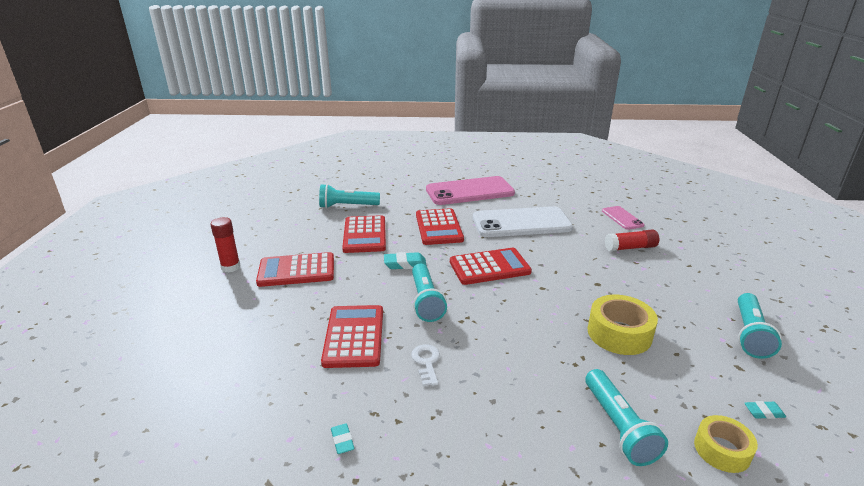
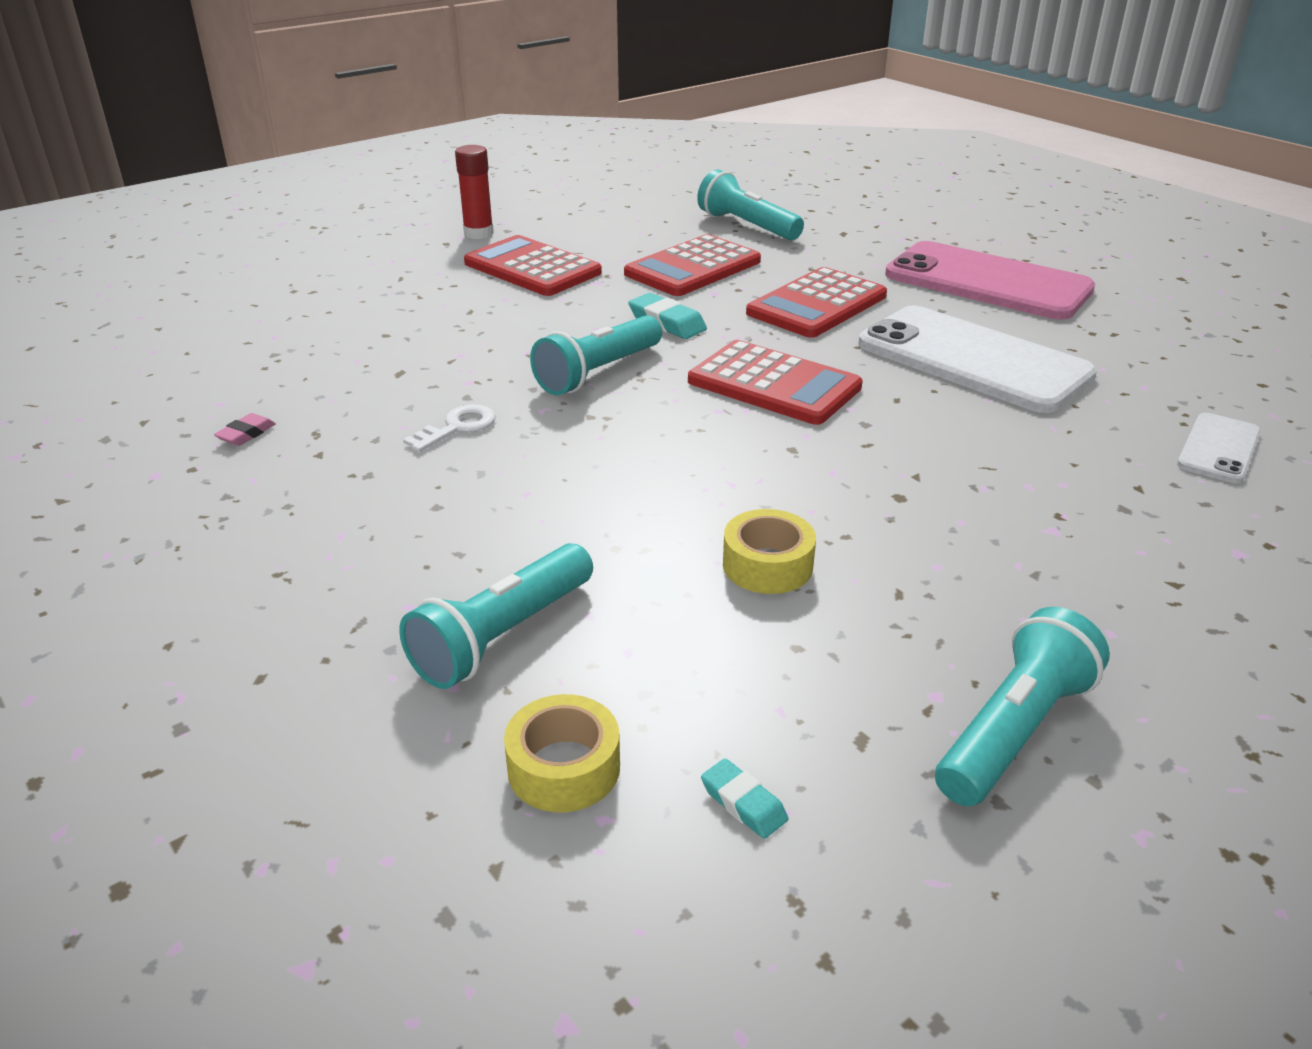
camera: 50 degrees right, 5 degrees up
(342, 441) = (246, 434): turquoise eraser -> pink eraser
(354, 336) = (446, 360): red calculator -> none
(619, 333) = (767, 565): yellow tape -> yellow tape, size x0.64
(622, 218) = (1218, 448): pink phone -> white phone
(630, 248) = (1107, 493): red glue stick -> none
(749, 334) = (1014, 731): turquoise flashlight -> turquoise flashlight turned 150 degrees clockwise

